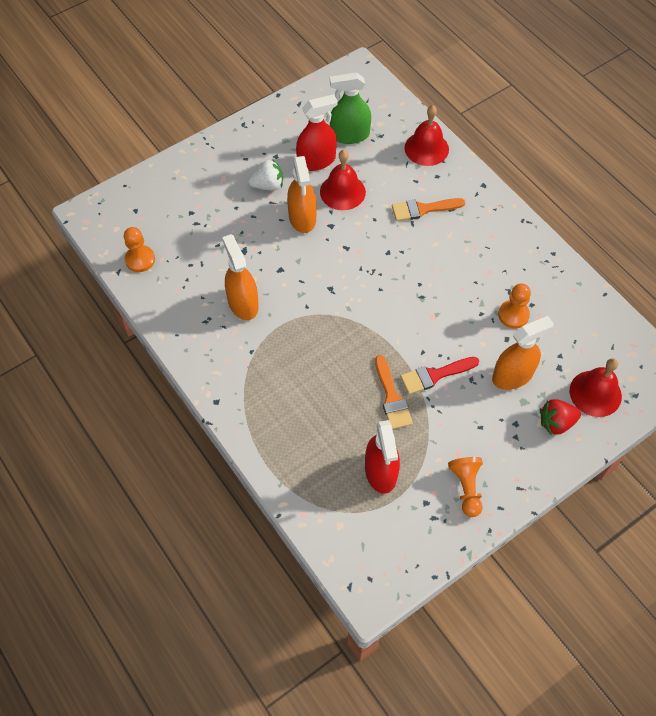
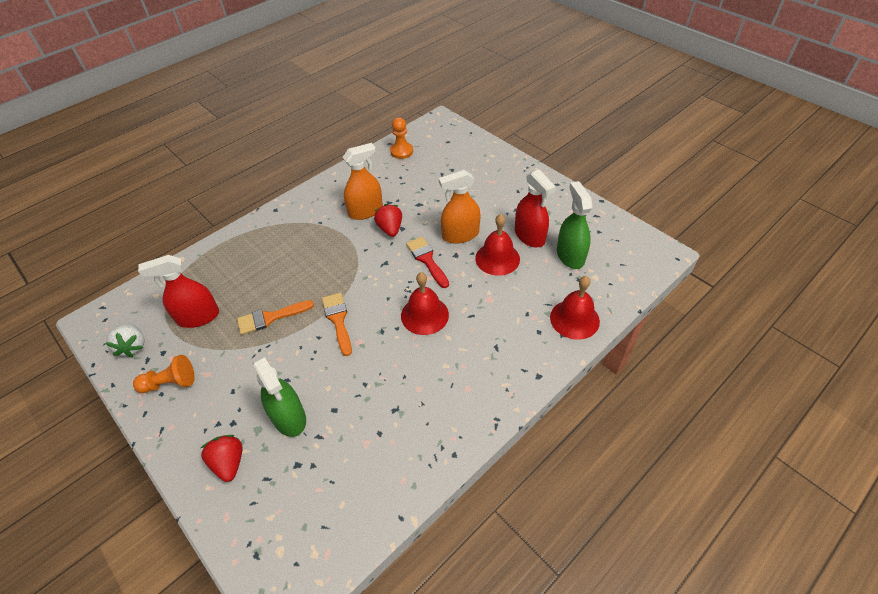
camera: 85 degrees right, 10 degrees down
(267, 185) = (491, 208): white strawberry -> white strawberry (133, 346)
(279, 280) = (390, 229): none -> red strawberry
(423, 209) = (490, 323): orange brush -> orange brush (338, 320)
(434, 375) = (292, 349): red brush -> red brush (427, 260)
(512, 375) = (289, 417): orange spray bottle -> green spray bottle
(513, 315) = (364, 415): orange pawn -> none
(595, 393) = (262, 505): red bell -> red bell (424, 315)

